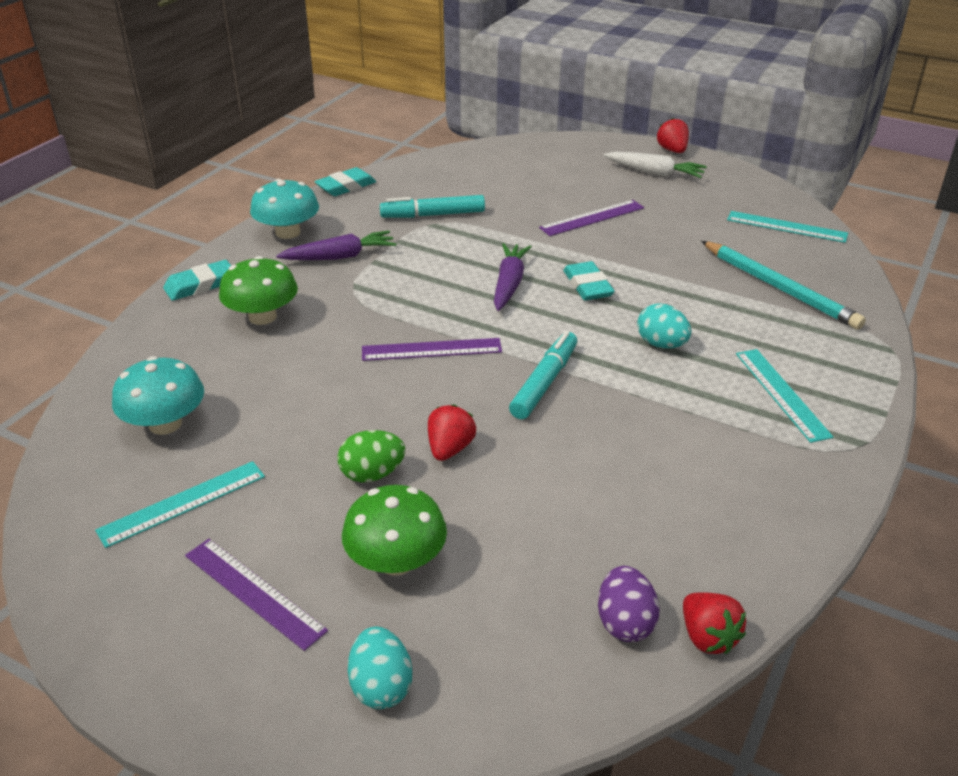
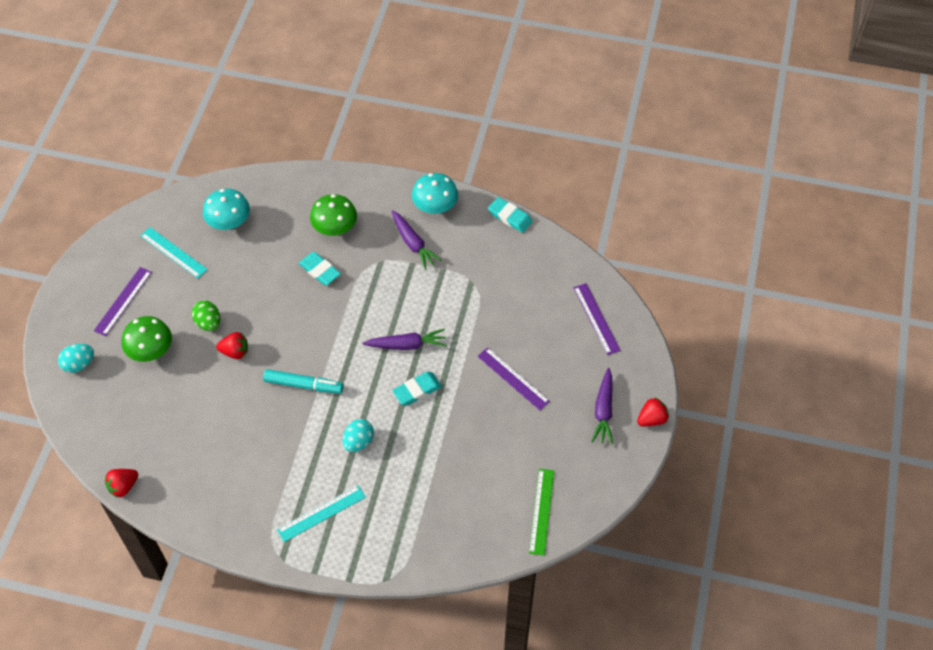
camera: 75 degrees right, 20 degrees up
(200, 285) = (360, 185): turquoise eraser -> turquoise eraser (320, 270)
(431, 349) = (322, 321): purple ruler -> purple ruler (596, 318)
(433, 215) = (485, 279): turquoise marker -> none
(625, 623) = (127, 451): purple egg -> none
(655, 173) = (603, 411): white carrot -> purple carrot
(779, 288) = (447, 508): turquoise pencil -> none
(786, 227) = (541, 511): turquoise ruler -> green ruler

